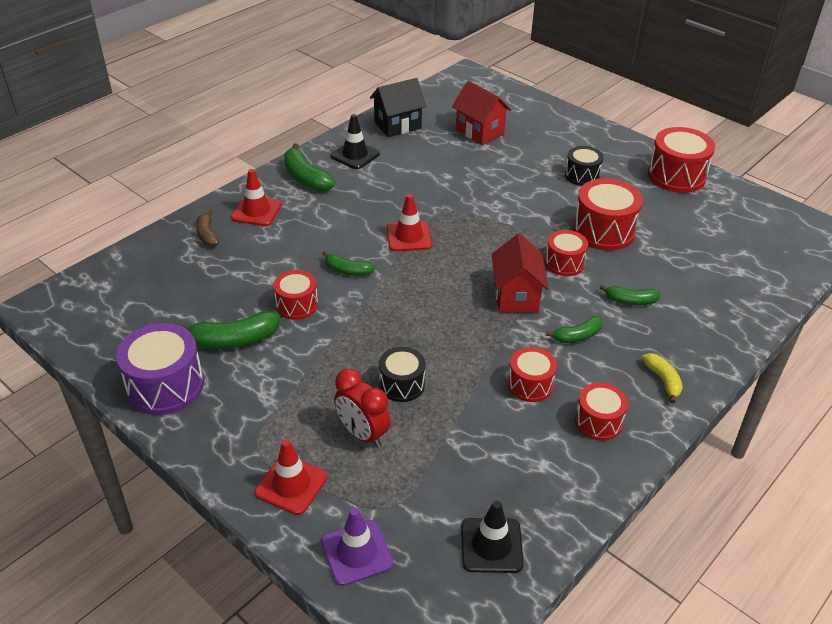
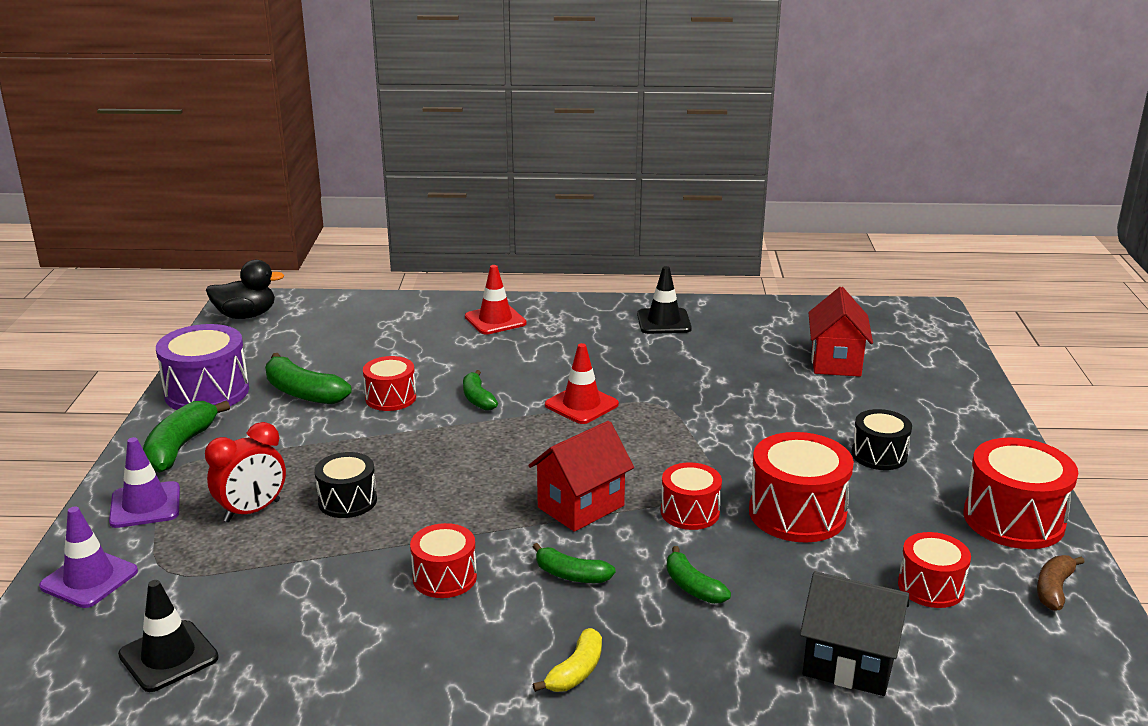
camera: 50 degrees right, 15 degrees down
(70, 314) = (246, 315): none -> black duck
(207, 234) = (427, 316): brown banana -> brown banana (1054, 589)
(291, 485) = (145, 505): red traffic cone -> purple traffic cone
(305, 177) = (584, 317): green banana -> green banana (180, 447)
(363, 434) = (252, 511): red clock -> red clock turned 135 degrees counterclockwise
(397, 125) = (755, 318): black house -> black house (849, 664)
(598, 422) = (440, 651): red drum -> red drum (930, 587)

